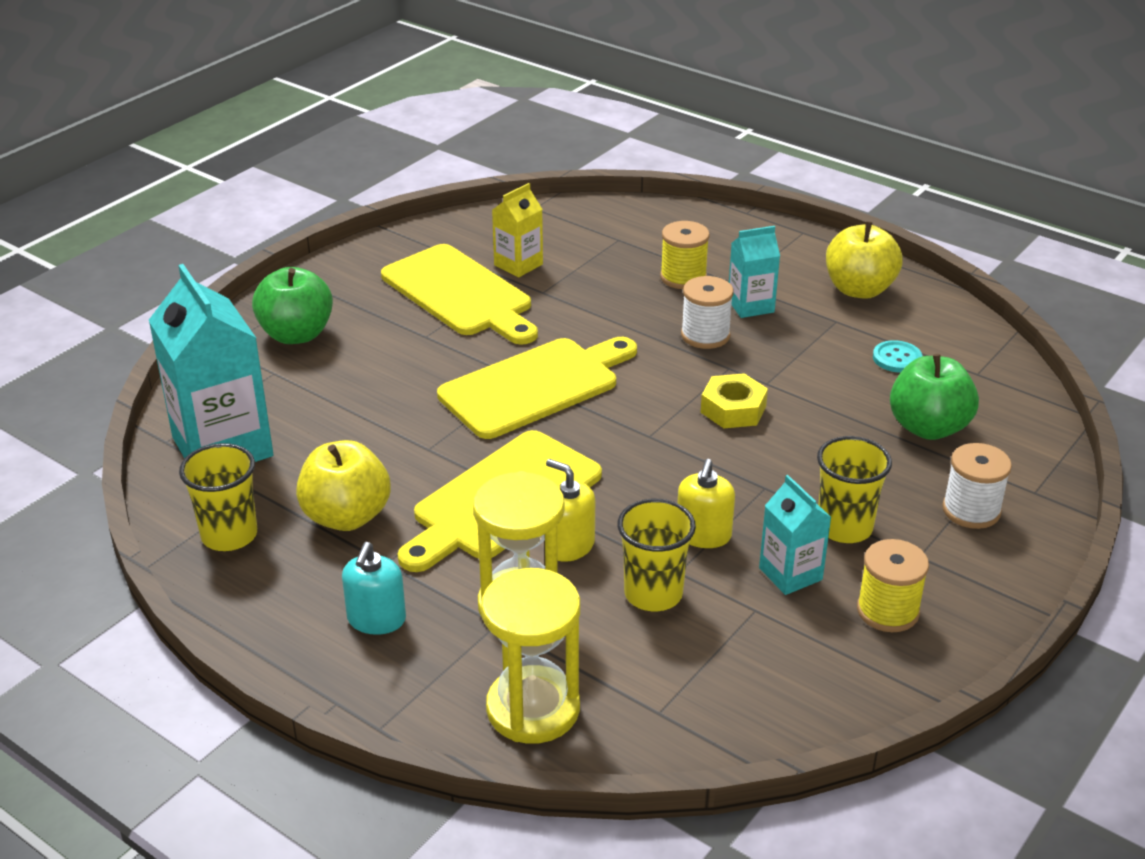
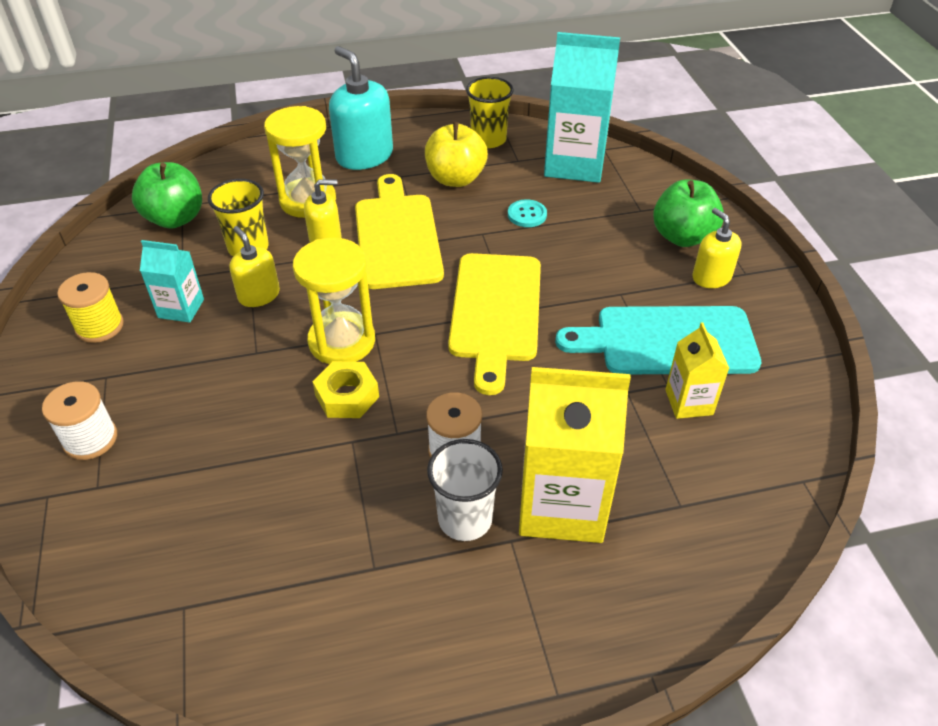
camera: 130 degrees right, 10 degrees up
(345, 301) = (711, 277): none -> yellow soap dispenser
(376, 619) = (364, 156): turquoise soap dispenser -> turquoise soap dispenser, size x1.68
(460, 294) = (668, 341): yellow cutting board -> turquoise cutting board
(533, 709) = (243, 172): yellow hourglass -> yellow hourglass (342, 341)
(683, 277) = (561, 504): yellow spool -> yellow carton
(750, 306) = (465, 519): turquoise carton -> white cup
(844, 527) = (174, 361): yellow cup -> none
(859, 289) = (399, 639): yellow apple -> none
(897, 358) = (274, 562): turquoise button -> turquoise button (527, 215)
(928, 427) = (181, 497): green apple -> green apple (175, 218)

